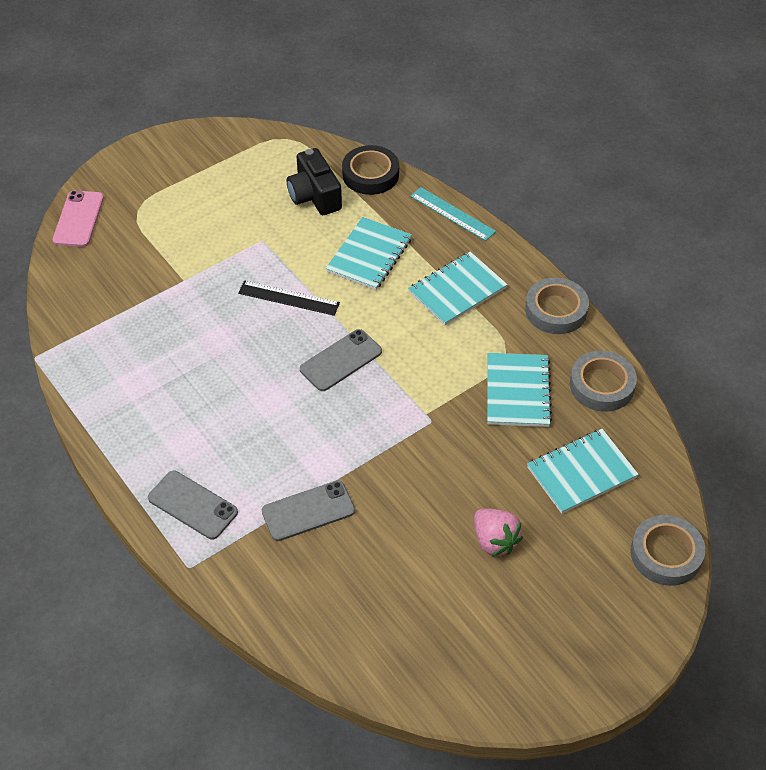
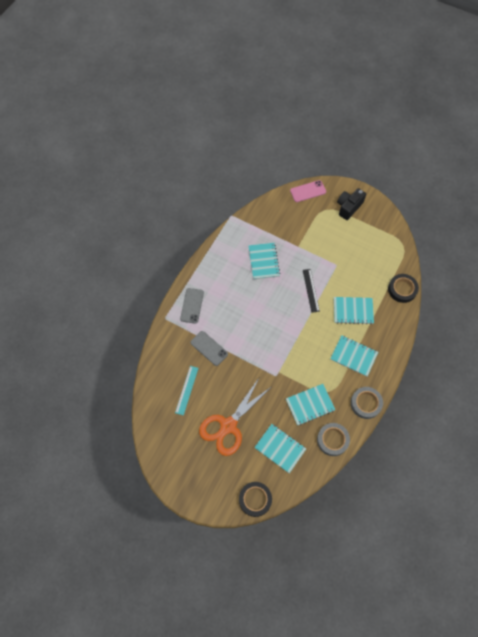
camera: 65 degrees right, 15 degrees up
(178, 345) = (263, 261): none -> turquoise notebook
(314, 196) = (375, 272): black camera -> black camera (348, 207)
(341, 360) = (288, 326): grey phone -> none
(452, 214) = (399, 335): turquoise ruler -> turquoise ruler (186, 390)
(494, 541) = (228, 425): pink strawberry -> orange scissors
(666, 554) = (255, 499): grey tape -> black tape

